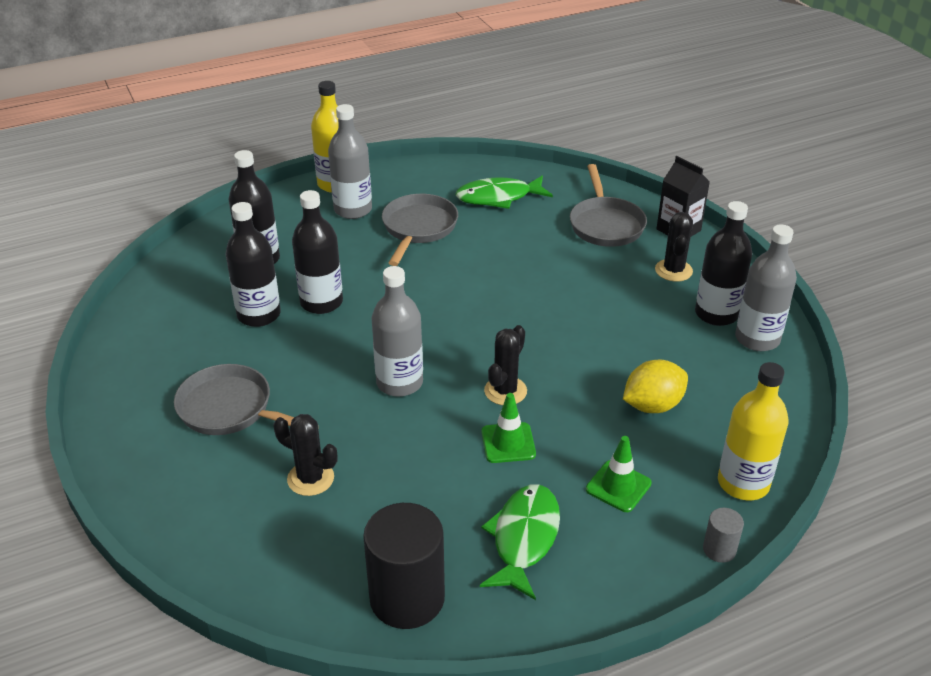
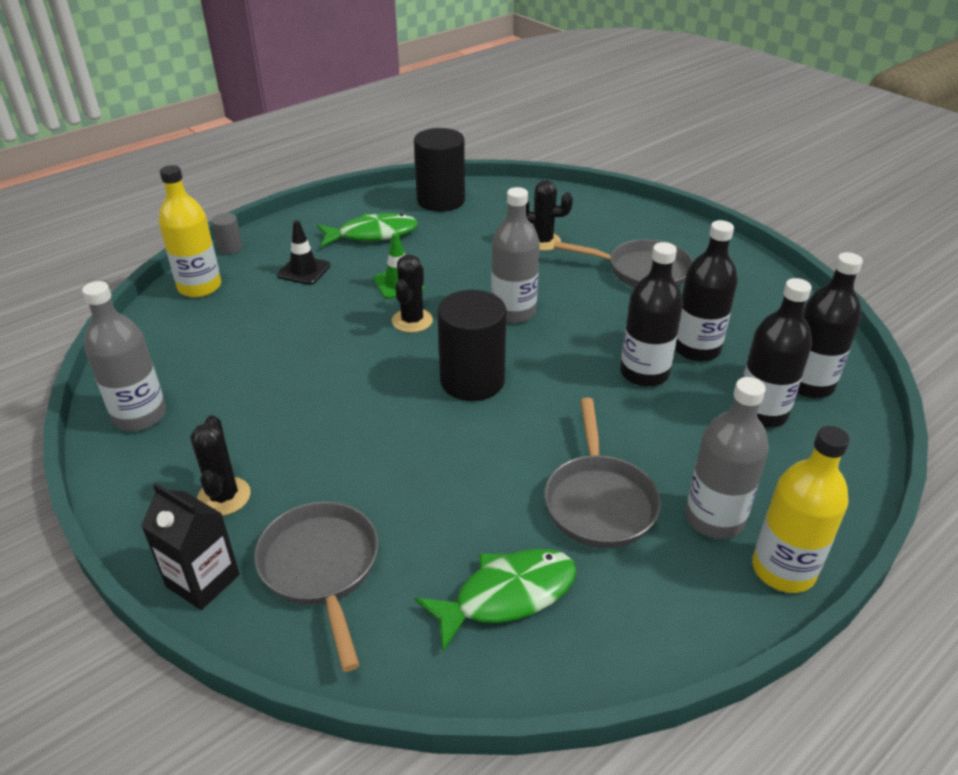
camera: 165 degrees right, 0 degrees up
(469, 321) = (472, 381): none -> black cylinder
(523, 538) = (373, 234): green fish -> green fish turned 105 degrees counterclockwise
(618, 486) = (304, 270): green traffic cone -> black traffic cone
(652, 405) = (270, 330): yellow lemon -> none
(716, 314) = (180, 439): black bottle -> black bottle (808, 384)

